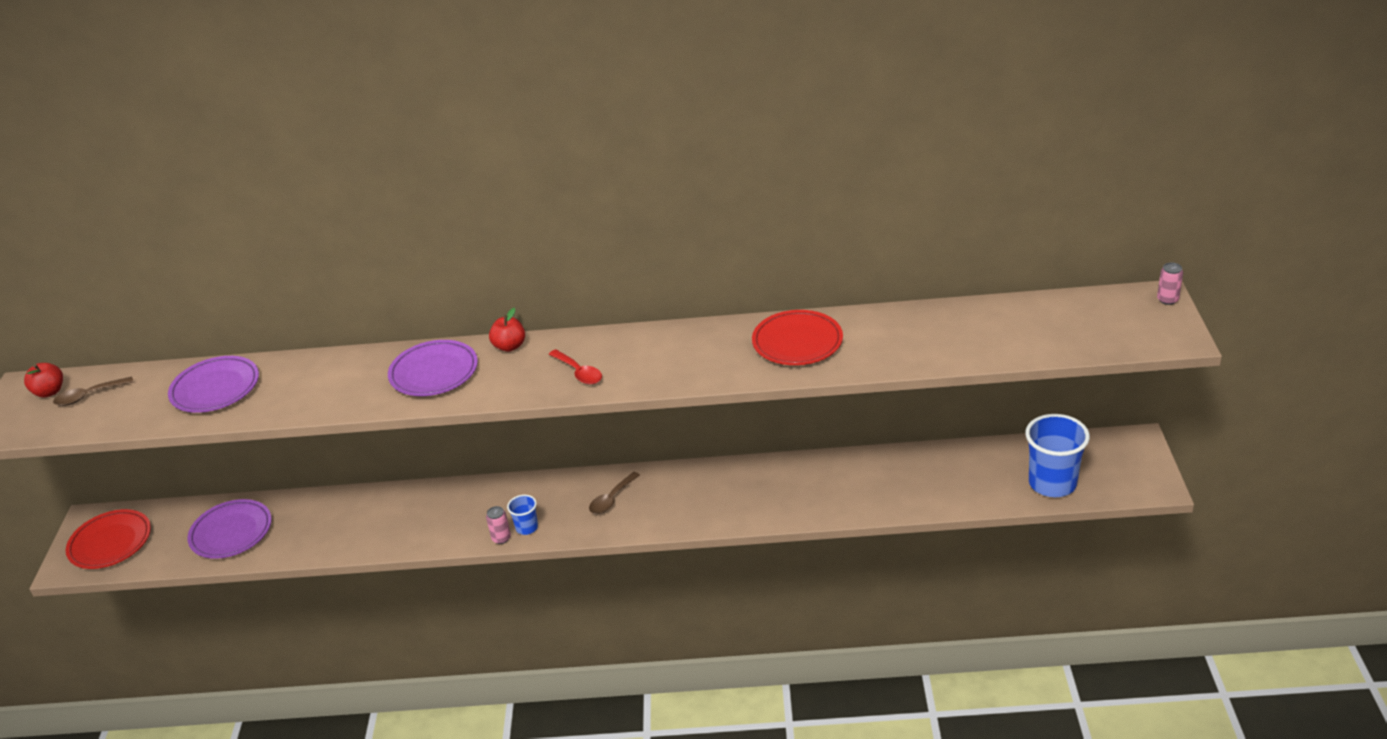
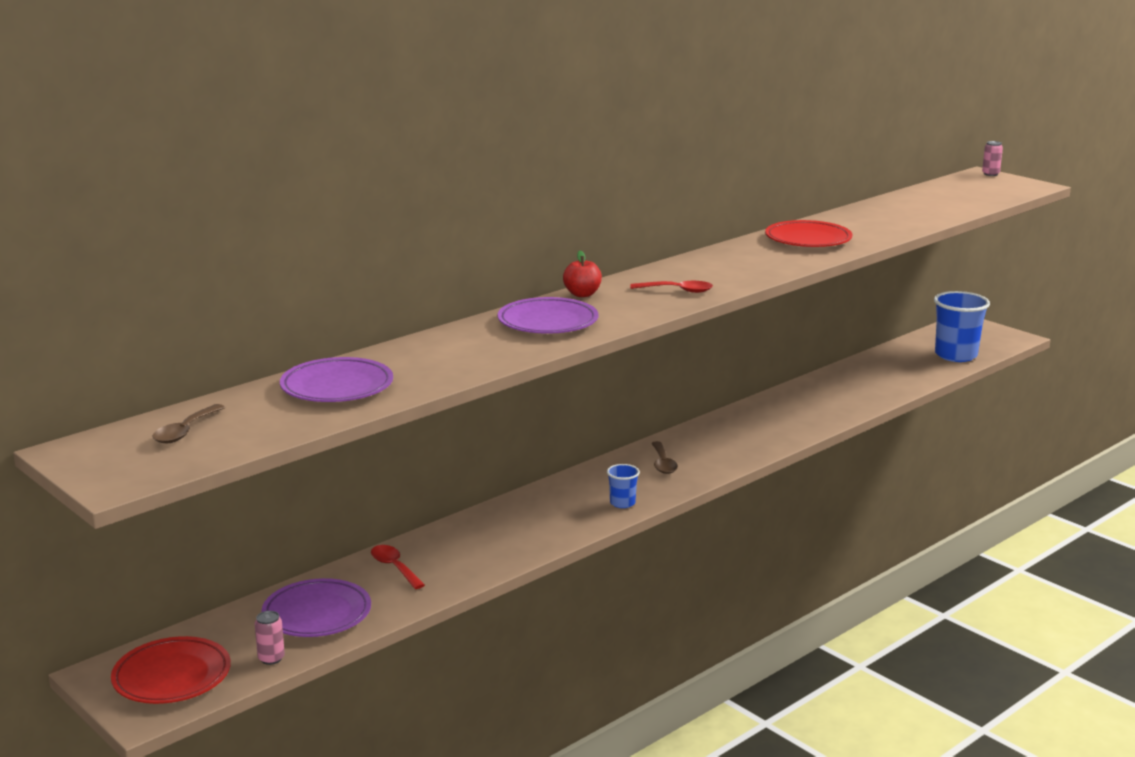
camera: 45 degrees left, 15 degrees down
(50, 392) = (122, 443): red apple -> none
(319, 514) = (394, 567): none -> red spoon
(501, 538) = (612, 516): pink can -> pink can (271, 658)

